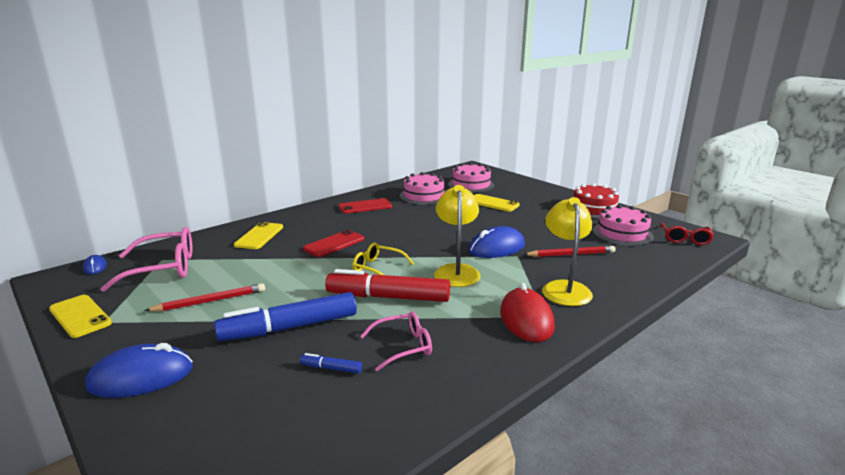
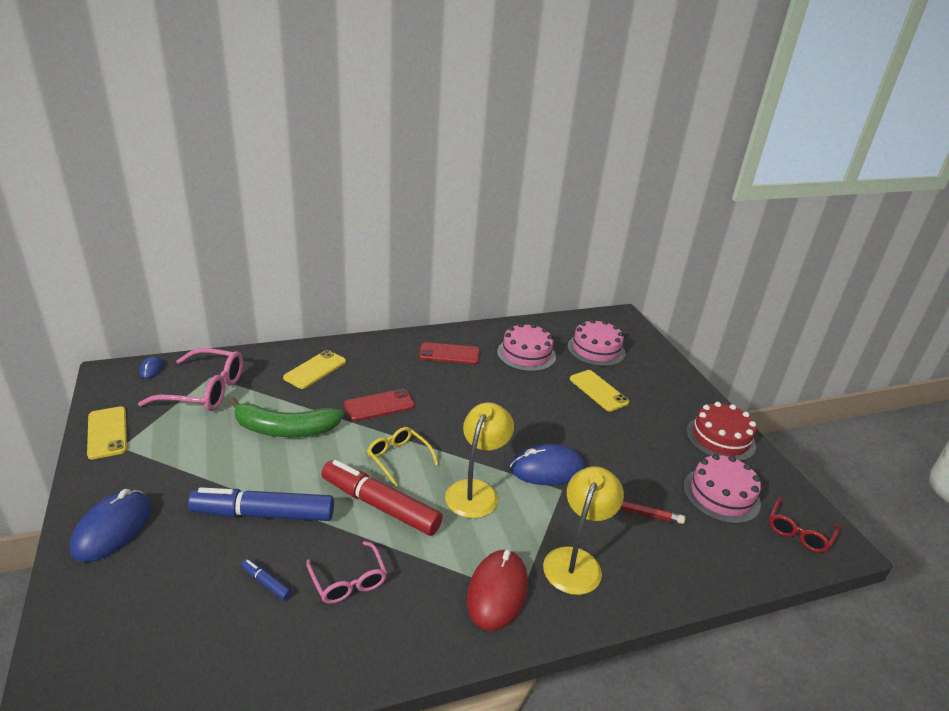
camera: 20 degrees right, 10 degrees up
(141, 377) = (113, 529): blue mouse -> blue mouse turned 75 degrees counterclockwise
(210, 301) = (218, 451): red pencil -> none
(263, 274) = (285, 429): none -> green banana
(403, 346) = (348, 581): pink glasses -> pink glasses turned 60 degrees clockwise

